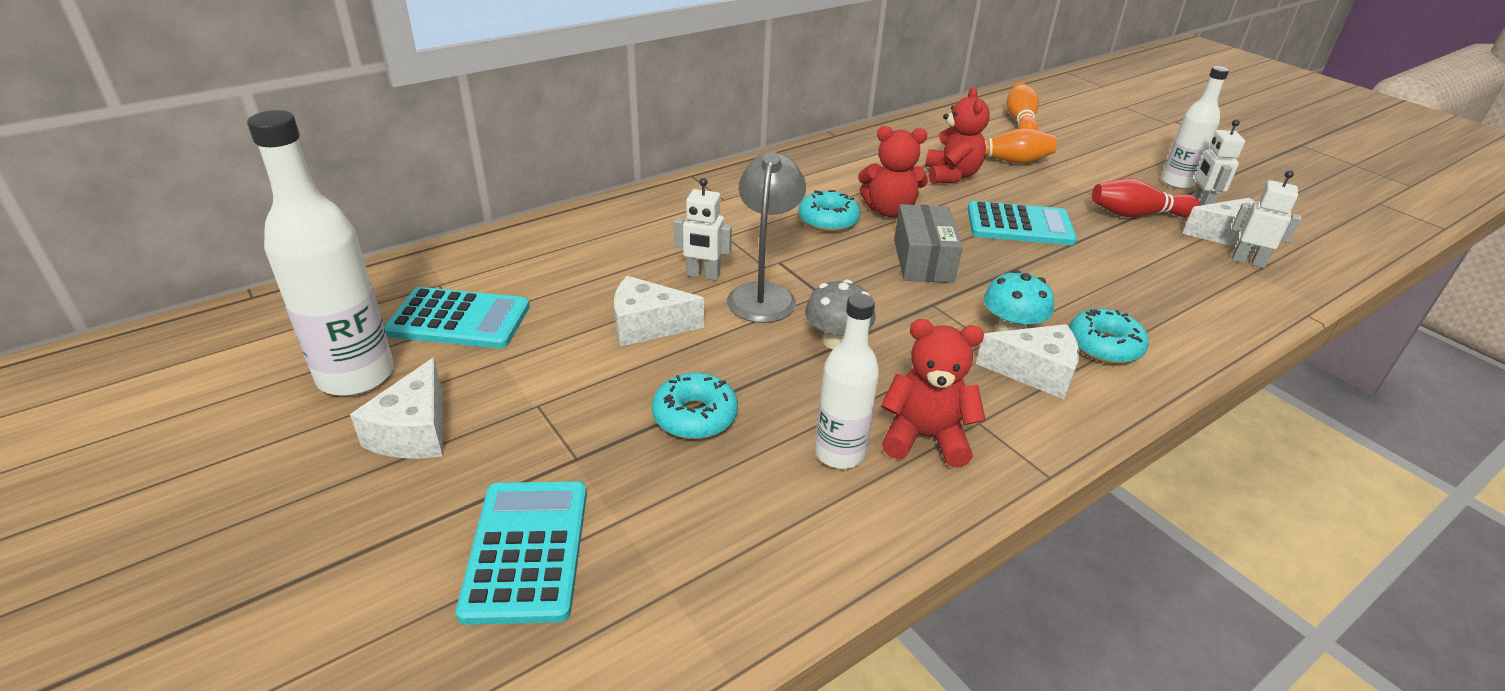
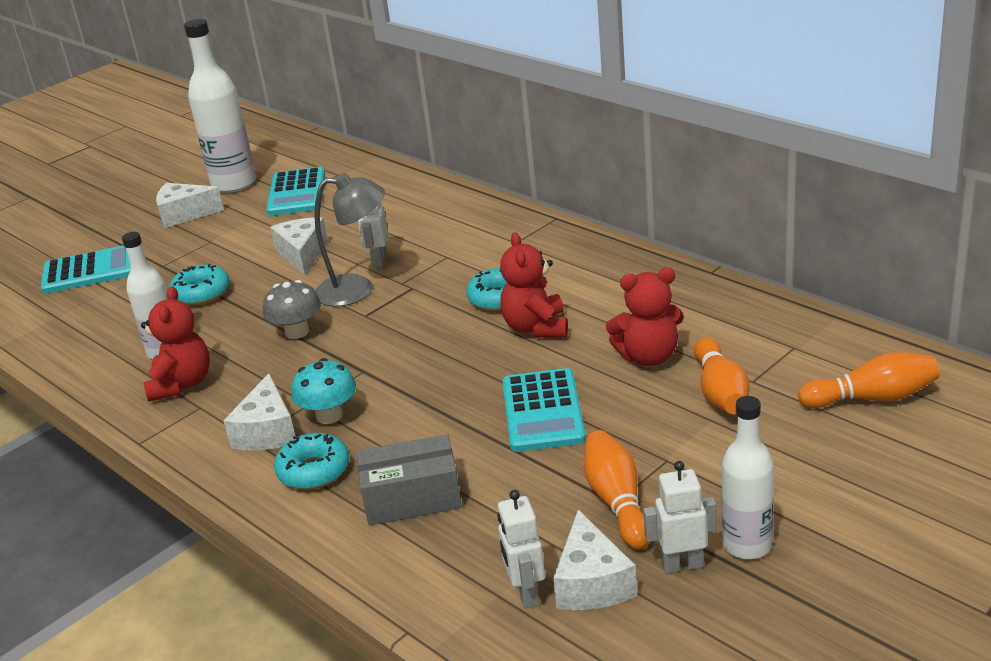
camera: 85 degrees right, 5 degrees down
(923, 260) = (440, 358): grey box -> grey box (412, 498)
(1137, 214) = (617, 502): red bowling pin -> orange bowling pin
(1248, 261) = (526, 593): white robot -> white robot turned 150 degrees clockwise

